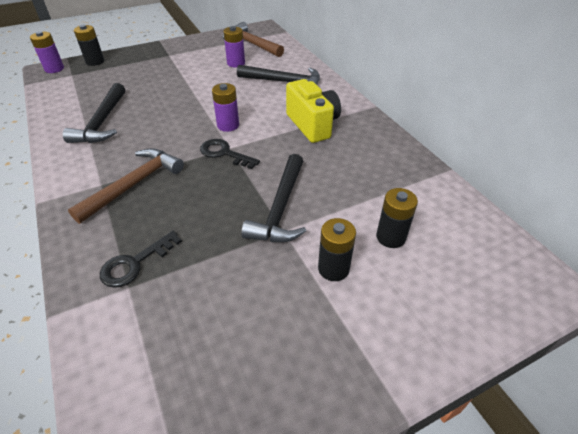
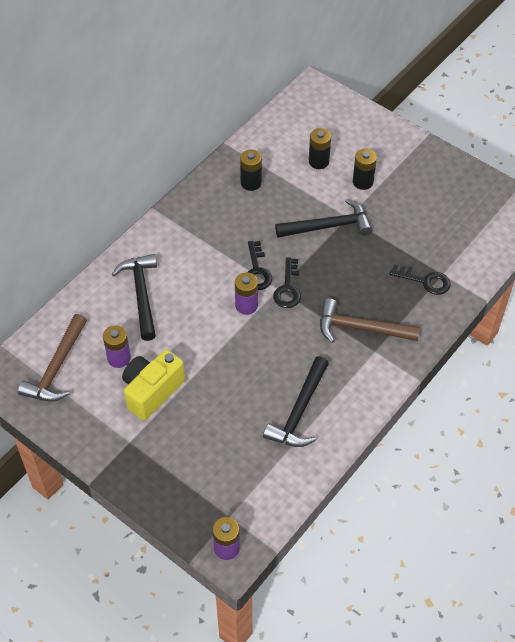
camera: 115 degrees left, 10 degrees up
(95, 61) = (186, 514): black battery -> black battery (251, 183)
(102, 122) = (299, 411): black hammer -> black hammer turned 135 degrees clockwise
(260, 141) = (257, 271): none -> black key
(312, 125) = (211, 243): yellow camera -> yellow camera (152, 391)

